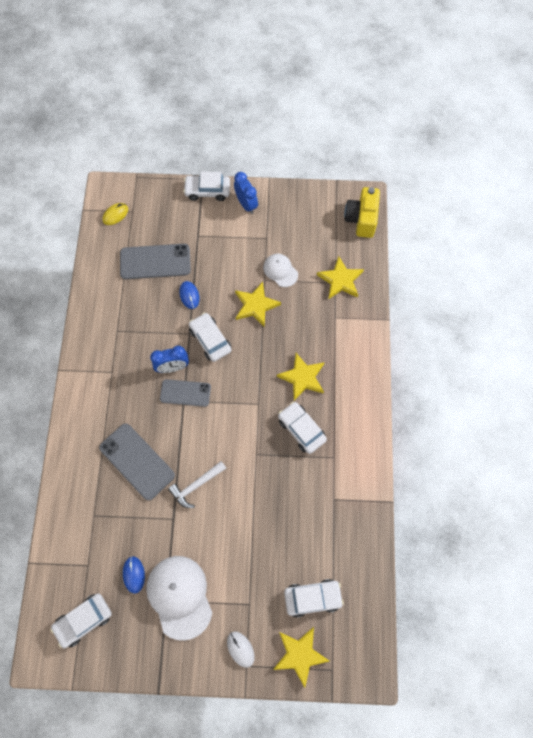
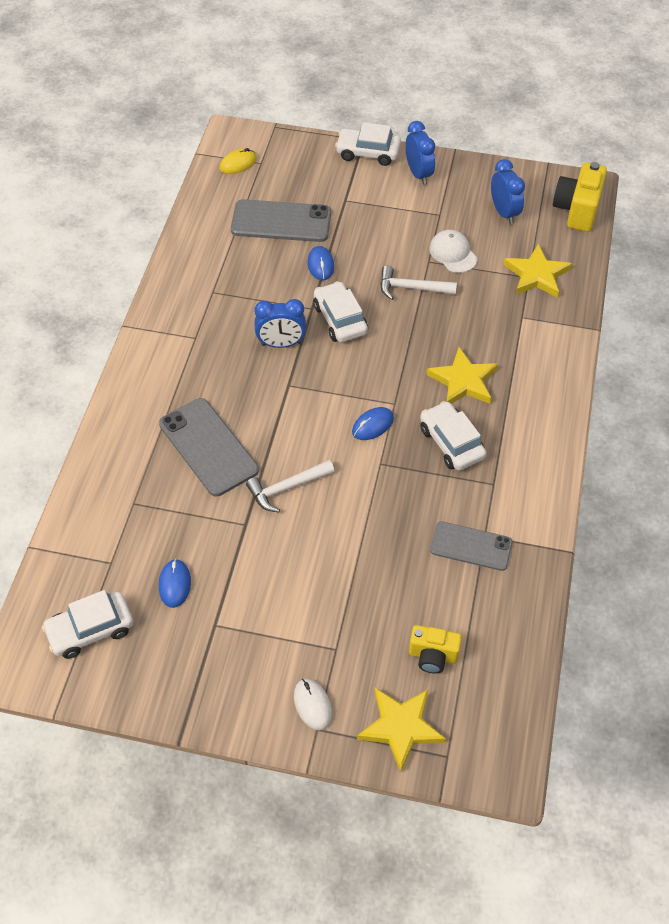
camera: 10 degrees right, 15 degrees down
(179, 596) = (235, 622): white cap -> none
(185, 393) = (293, 376): grey phone -> grey phone (471, 546)
(246, 424) = (372, 425): none -> blue mouse
(255, 305) = (411, 288): yellow star -> white hammer
(311, 229) = (504, 213): none -> blue clock
(312, 598) = (433, 656): white car -> yellow camera

